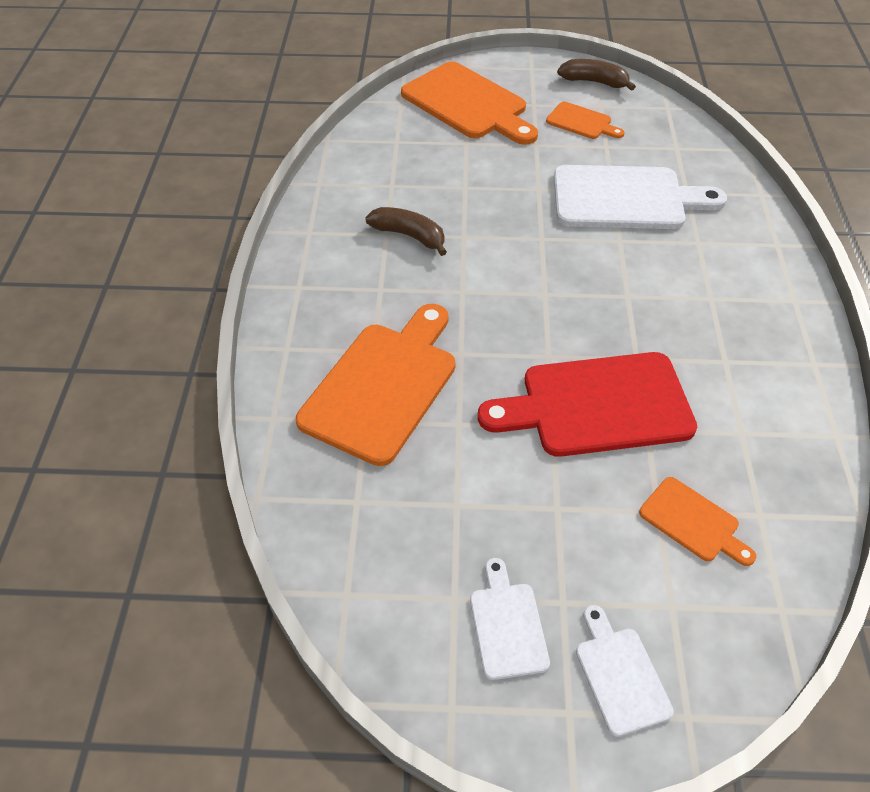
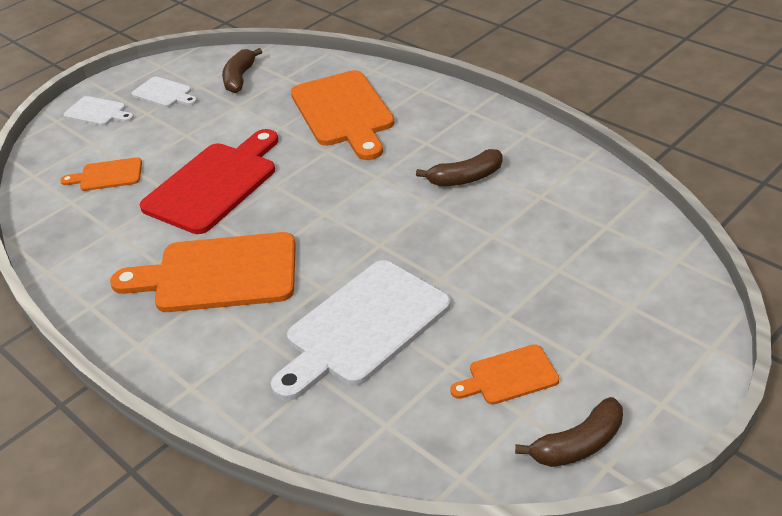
camera: 135 degrees right, 10 degrees down
(398, 556) = (240, 78): none -> brown banana
(468, 104) = (628, 306): orange cutting board -> orange cutting board (218, 274)

